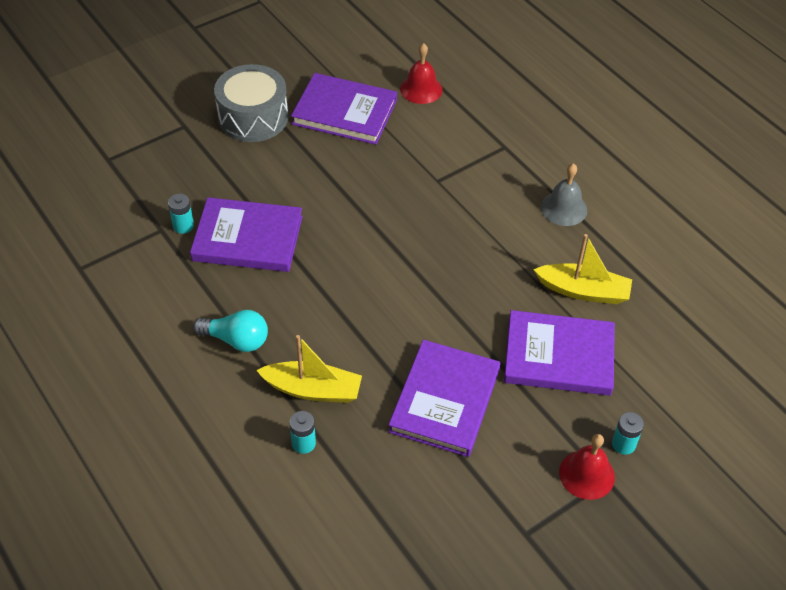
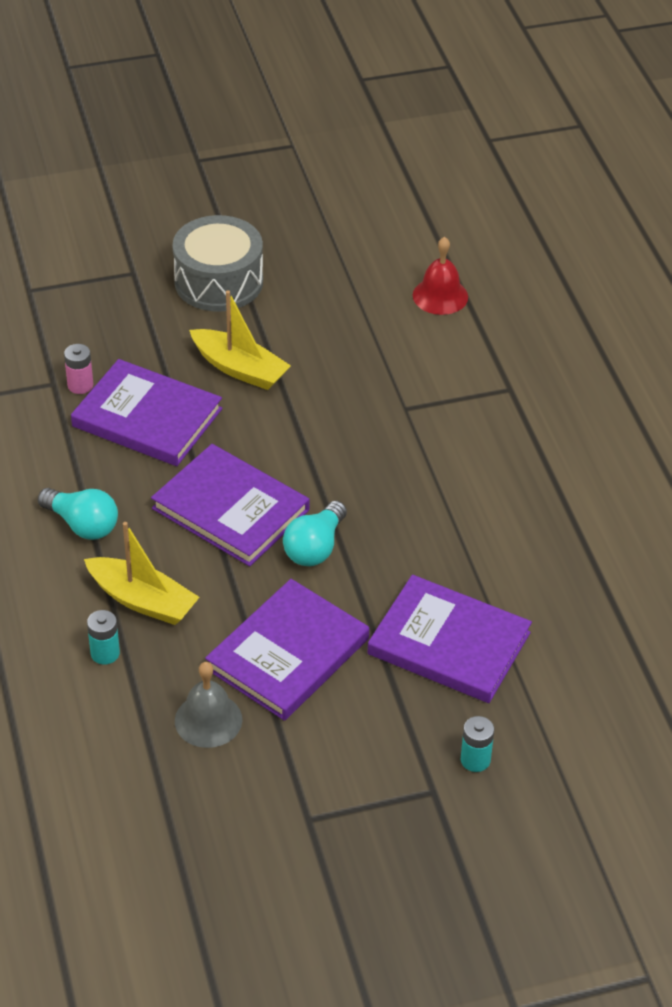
camera: 20 degrees right, 5 degrees down
(183, 226) = (80, 385): turquoise battery -> pink battery
(344, 112) = (331, 301): purple book -> purple book (230, 509)
(424, 308) = (315, 547): none -> turquoise light bulb
(564, 208) = (546, 479): grey bell -> grey bell (208, 720)
(583, 291) = (519, 579): yellow boat -> yellow boat (240, 369)
(586, 474) = (413, 779): red bell -> none

